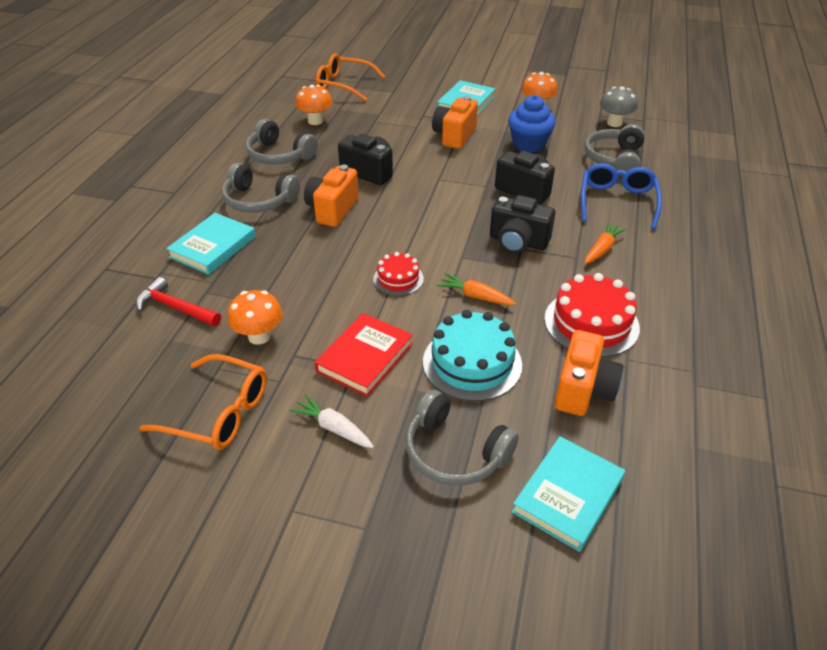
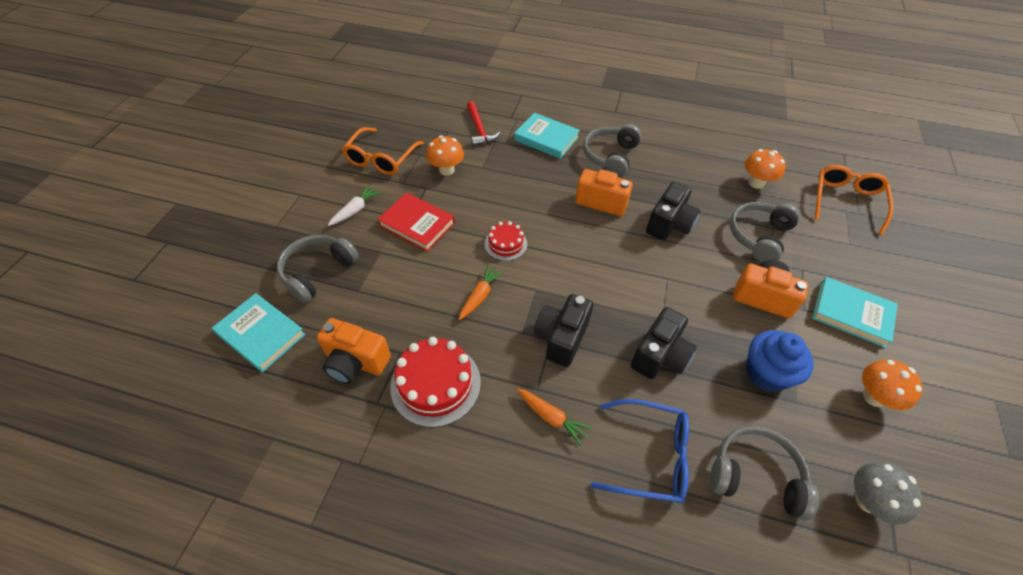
camera: 90 degrees right, 10 degrees up
(175, 308) = (479, 129): red hammer -> red hammer turned 135 degrees clockwise
(279, 155) = (684, 163): grey headphones -> grey headphones (758, 236)
(472, 363) = (400, 288): turquoise cake -> none

